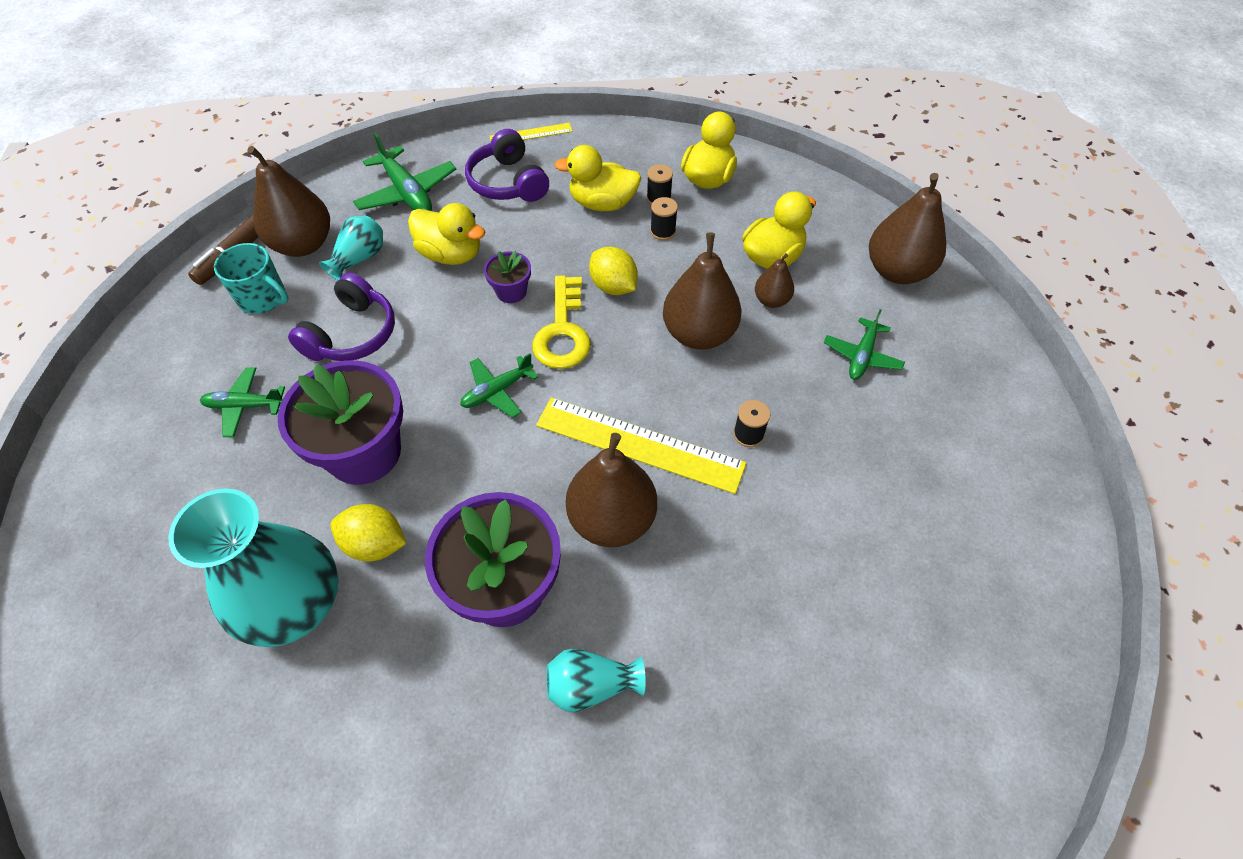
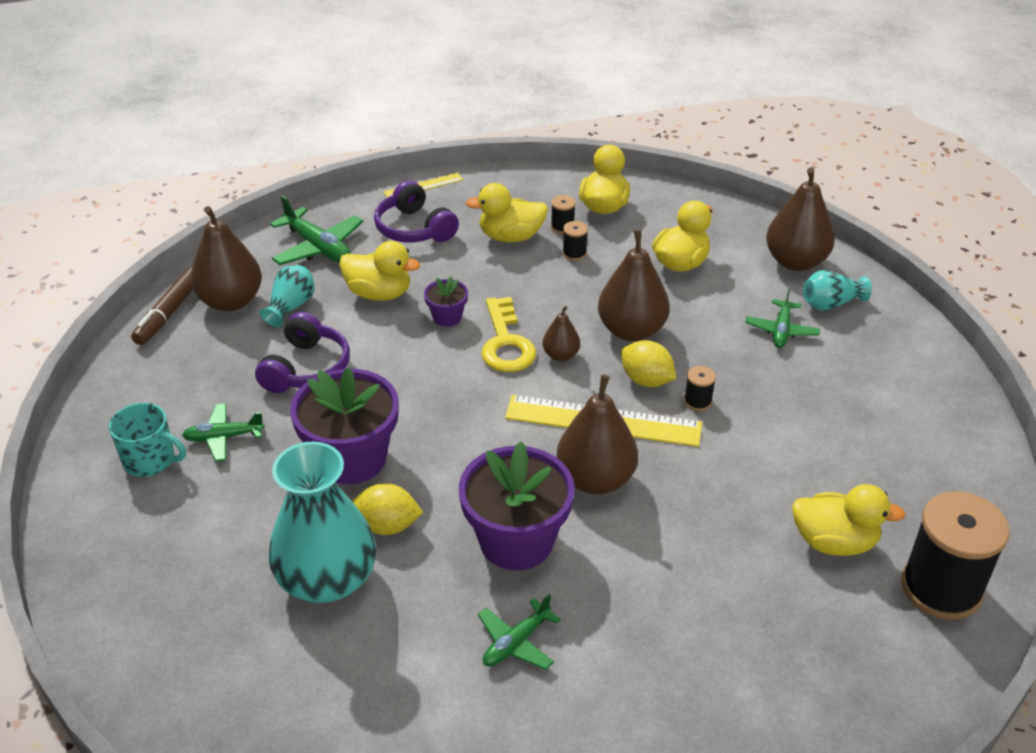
camera: 10 degrees left, 15 degrees down
(263, 298) = (207, 349): turquoise mug -> turquoise mug (150, 460)
(497, 391) = (460, 396): green plane -> green plane (516, 642)
(591, 685) = (614, 599): turquoise vase -> turquoise vase (830, 304)
(613, 286) = (542, 302): yellow lemon -> yellow lemon (646, 380)
(771, 300) = (689, 297): brown pear -> brown pear (561, 355)
(859, 649) = (834, 542): none -> yellow duck
(973, 737) = (941, 588): none -> black spool

